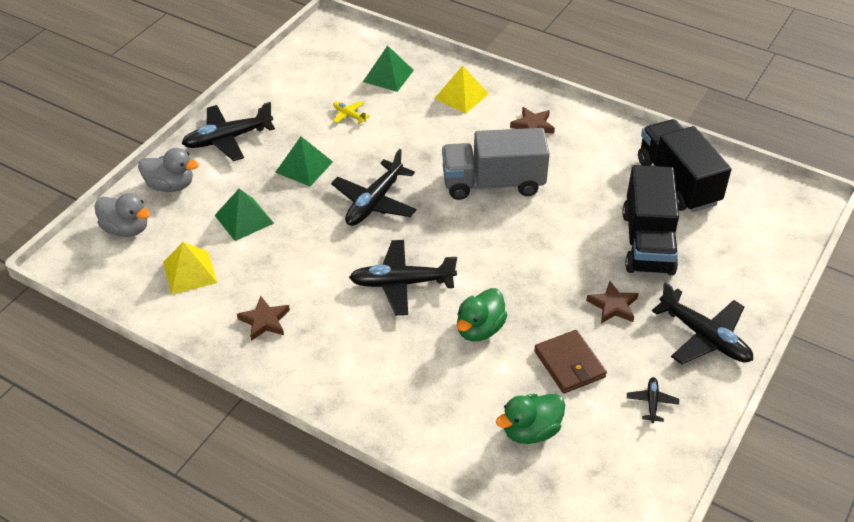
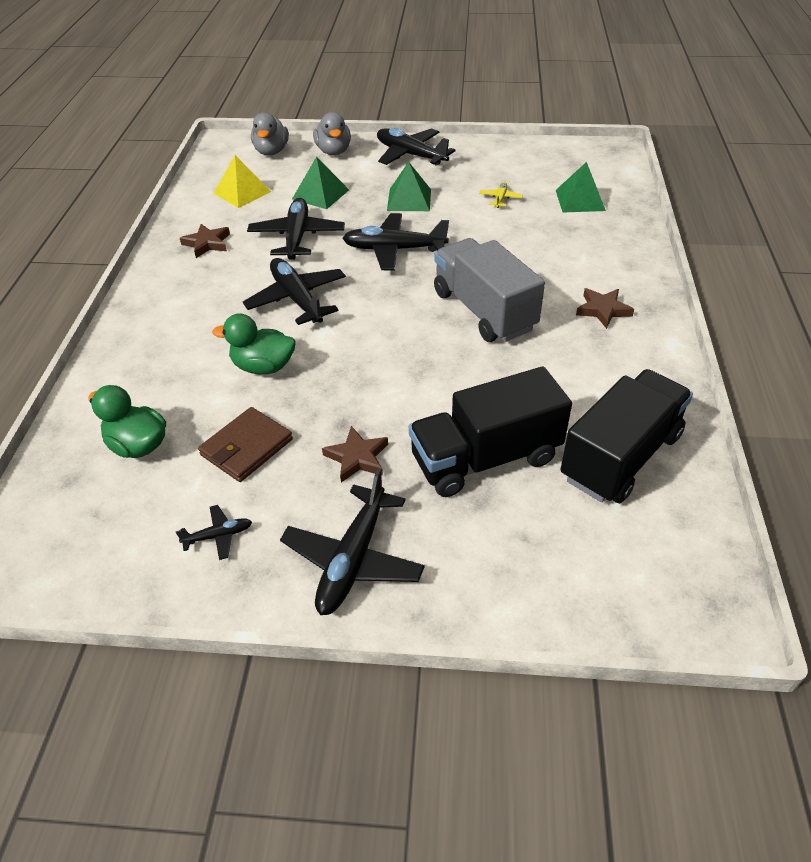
camera: 65 degrees right, 0 degrees up
(305, 256) = (297, 237): none -> black plane
(461, 96) = (599, 250): yellow pyramid -> none

